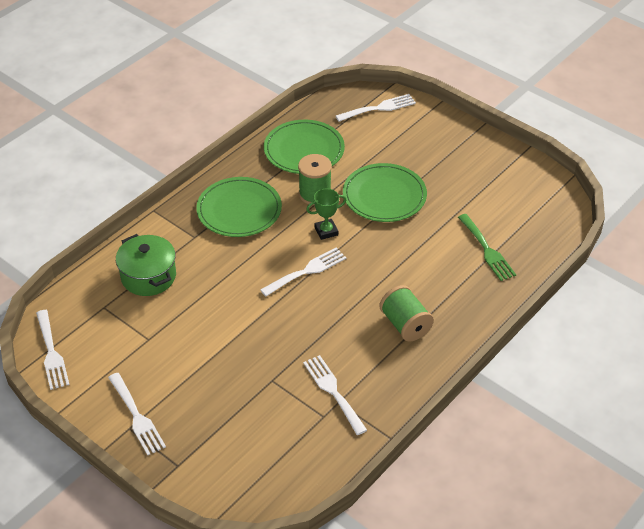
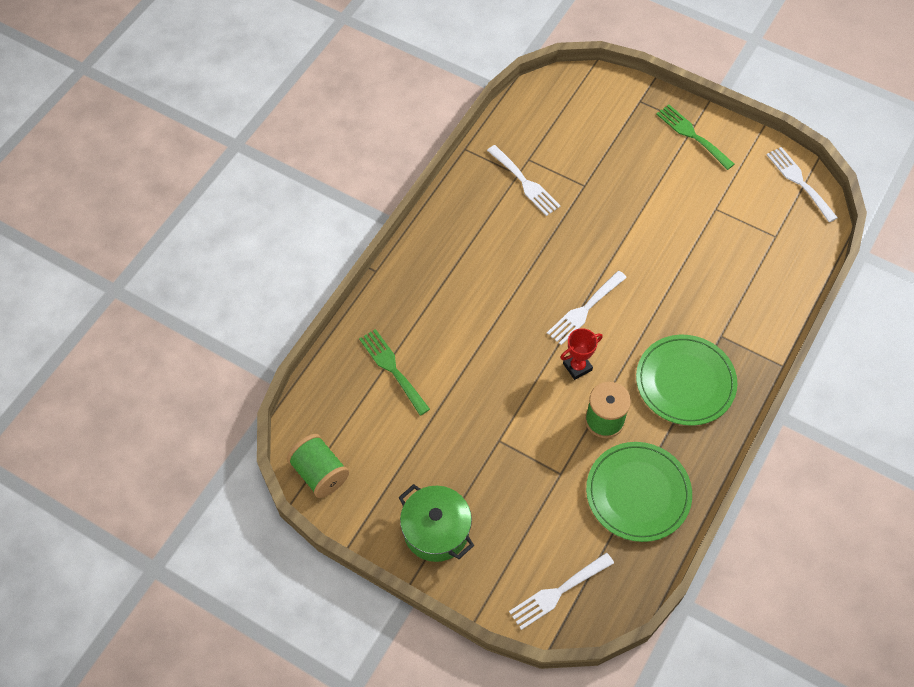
camera: 170 degrees right, 15 degrees up
(137, 417) = (692, 135): white fork -> green fork
(148, 276) = (747, 278): green pot -> green pot (436, 531)
(326, 231) = (577, 367): green trophy -> red trophy
(384, 195) = (521, 431): green plate -> none
(405, 325) = (469, 261): green spool -> green spool (319, 473)

